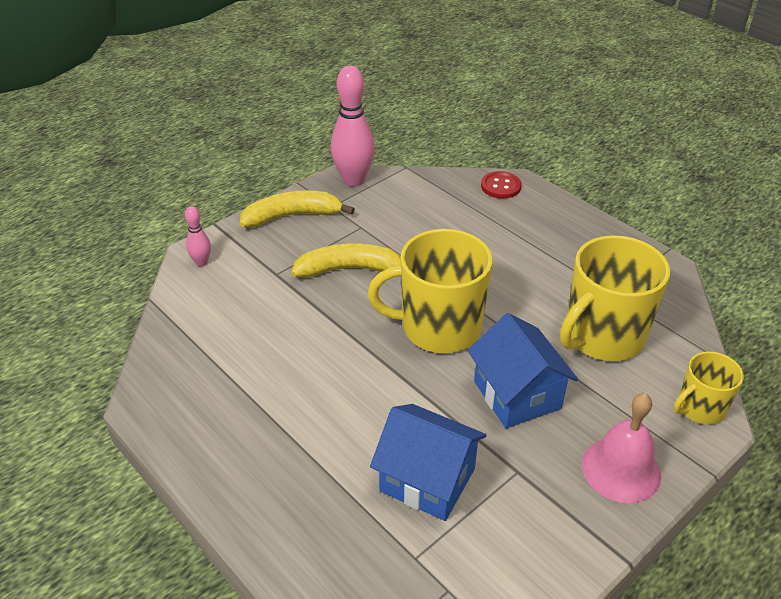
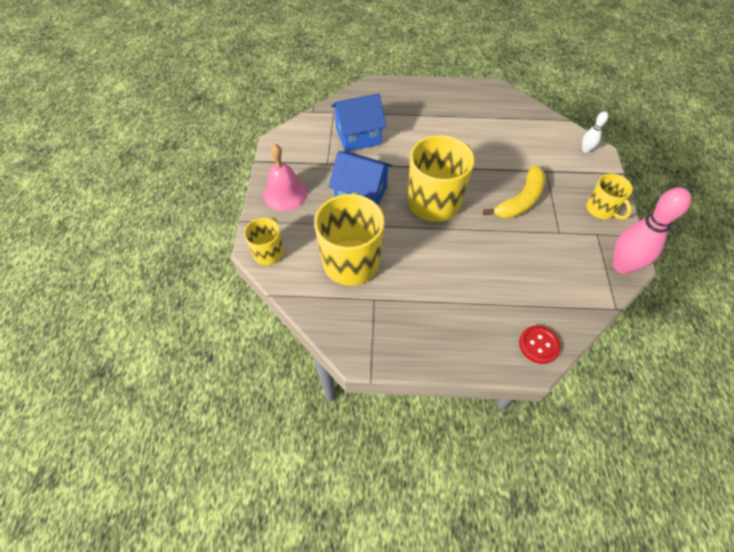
camera: 135 degrees right, 15 degrees up
(201, 262) = (585, 150): pink bowling pin -> white bowling pin
(293, 216) = (601, 209): yellow banana -> yellow mug

